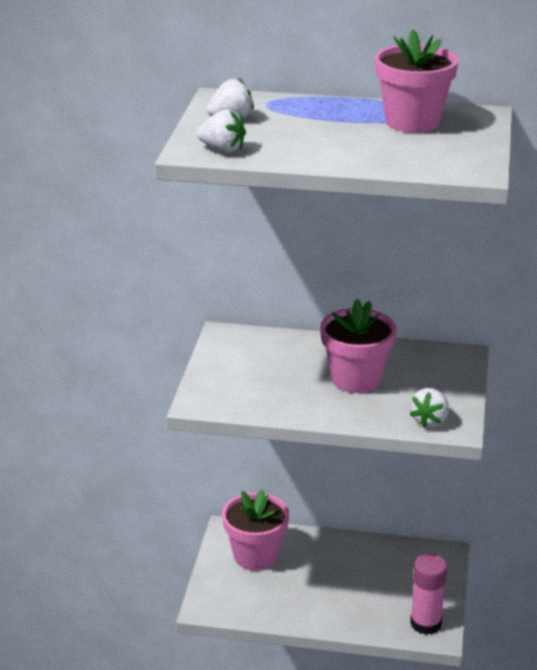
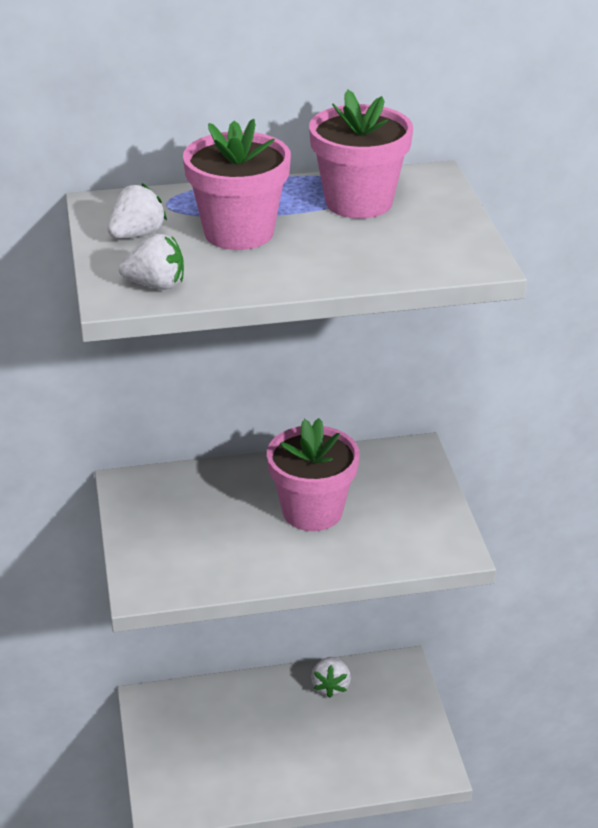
camera: 20 degrees left, 5 degrees up
(255, 556) = (192, 726): pink flower pot -> pink flower pot (239, 232)
(425, 623) = (418, 760): pink glue stick -> none
(429, 420) = (422, 548): white strawberry -> white strawberry (331, 686)

